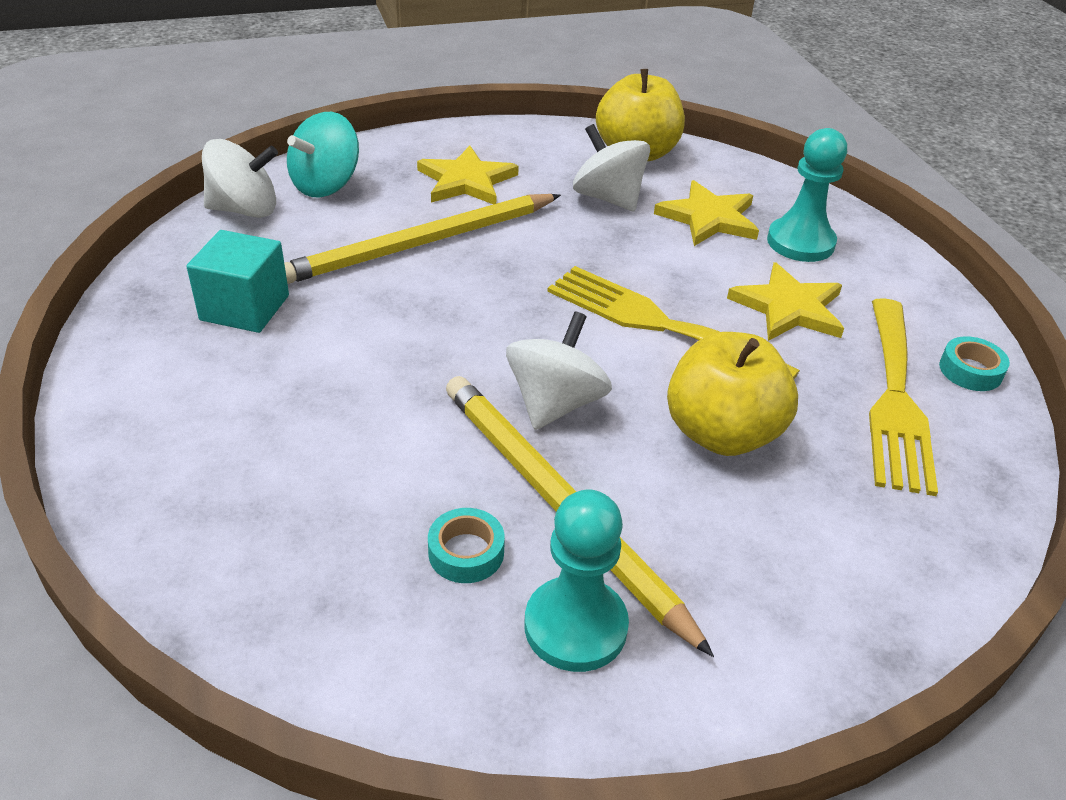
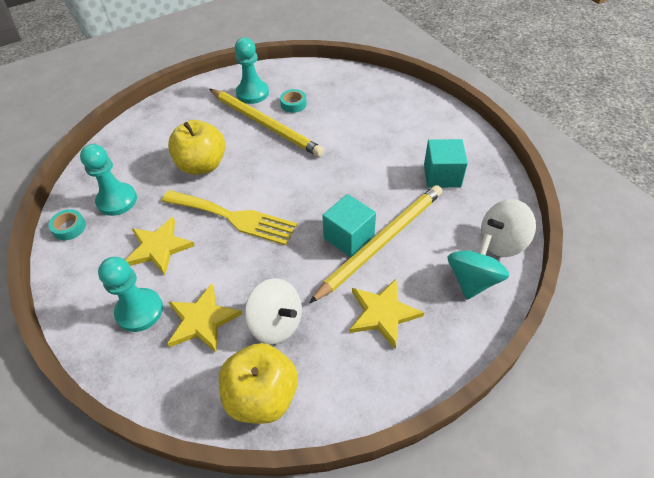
camera: 170 degrees right, 10 degrees up
(468, 259) = (349, 237): none -> turquoise cube
(555, 403) = (276, 162): white spinning top -> none
(895, 400) = (117, 200): yellow fork -> turquoise pawn

